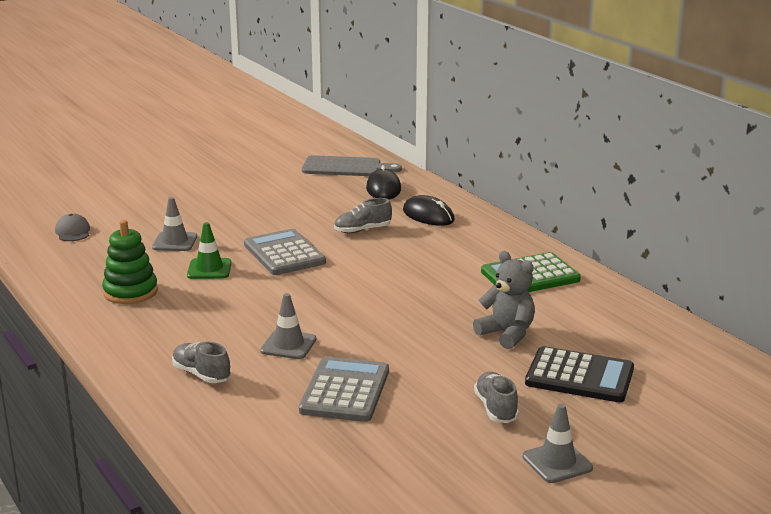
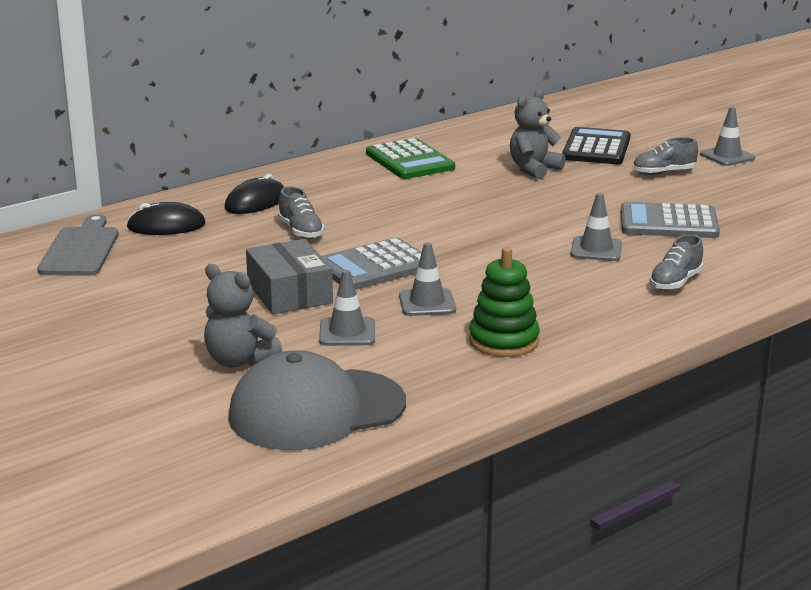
camera: 95 degrees left, 0 degrees up
(73, 232) = (316, 410): grey cap -> grey cap, size x2.44
(152, 212) = (239, 360): none -> grey teddy bear
(209, 269) = (427, 303): green traffic cone -> grey traffic cone
(248, 226) = (289, 293): none -> grey box

